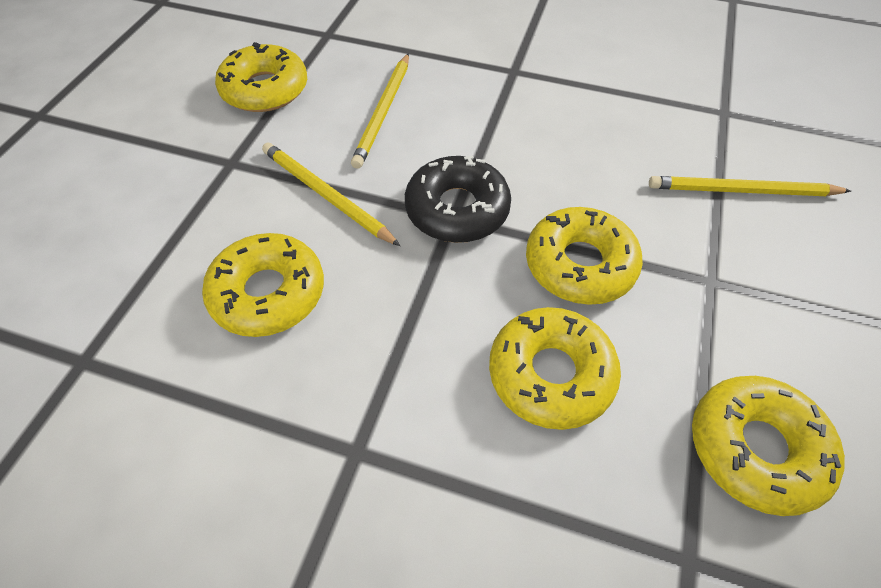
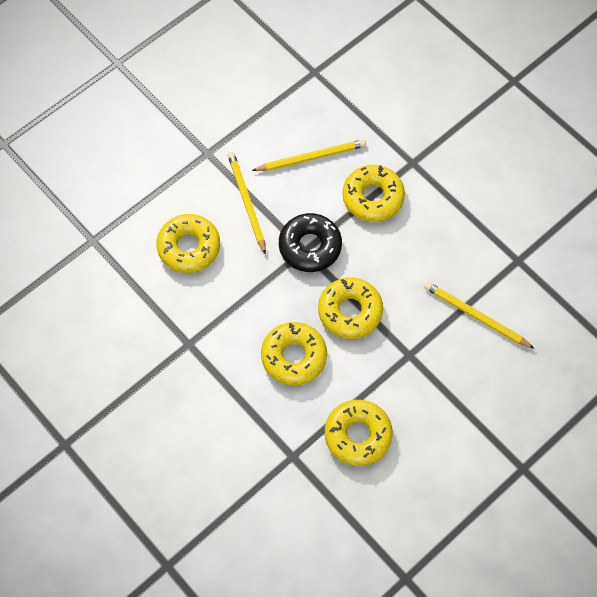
camera: 30 degrees right, 10 degrees up
(265, 89) = (252, 104): yellow donut -> yellow donut (373, 197)
(383, 112) = (311, 157): yellow pencil -> yellow pencil turned 150 degrees counterclockwise

